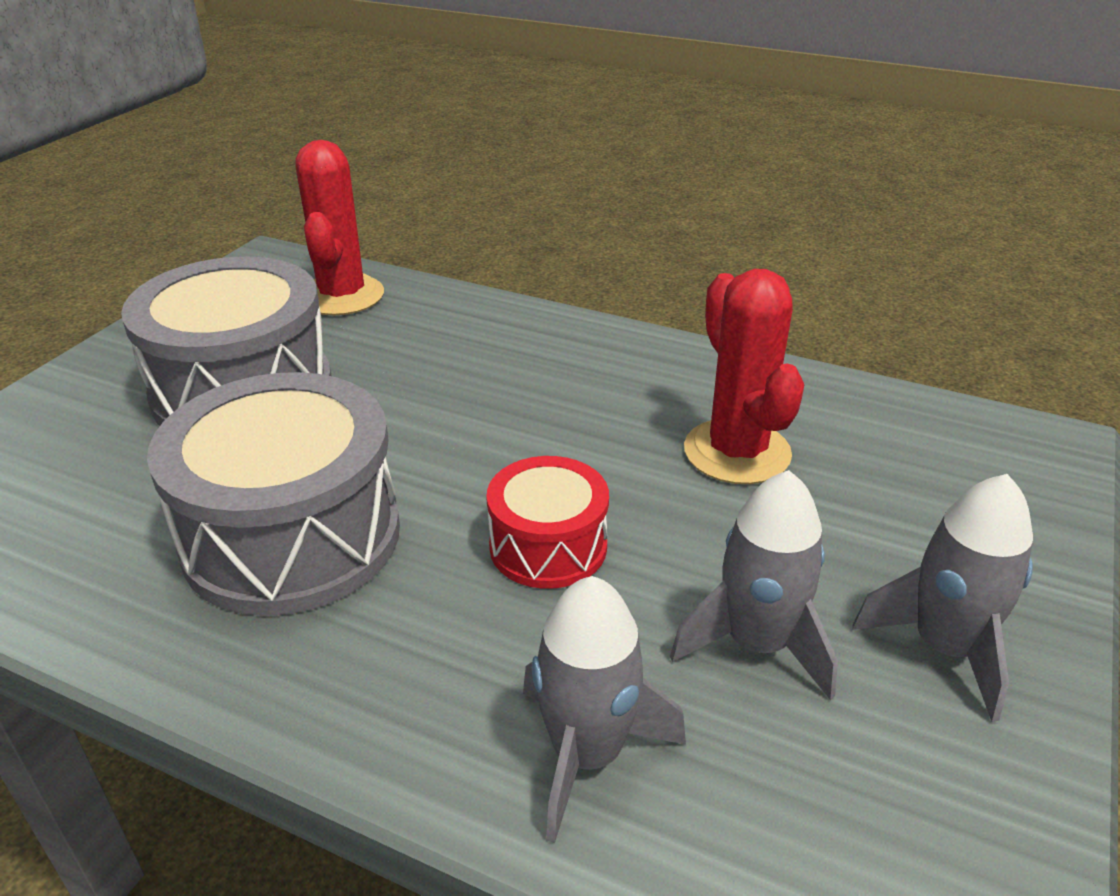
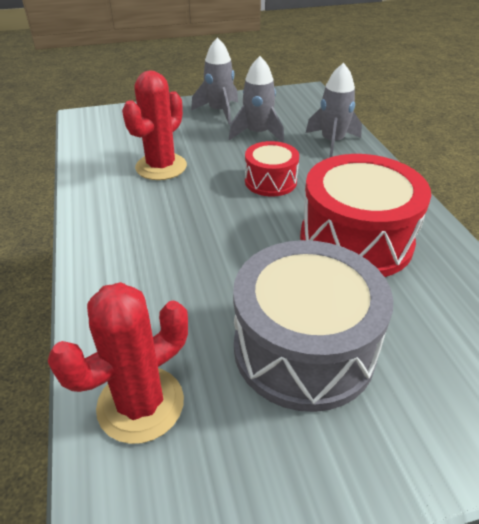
camera: 130 degrees left, 5 degrees up
(292, 536) = (356, 240): grey drum -> red drum

